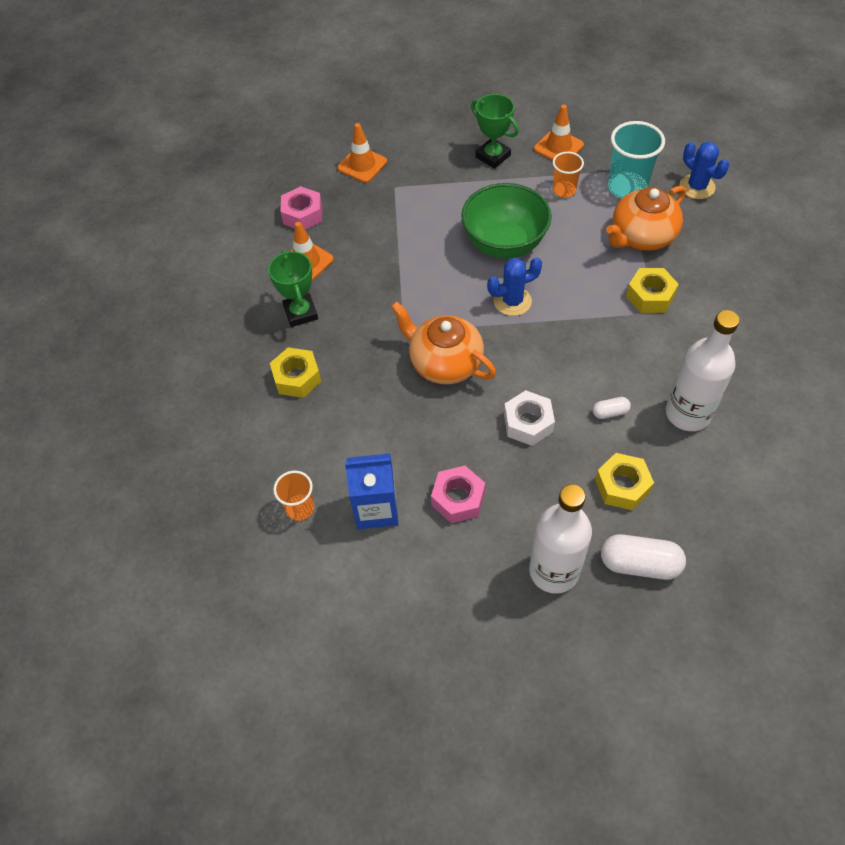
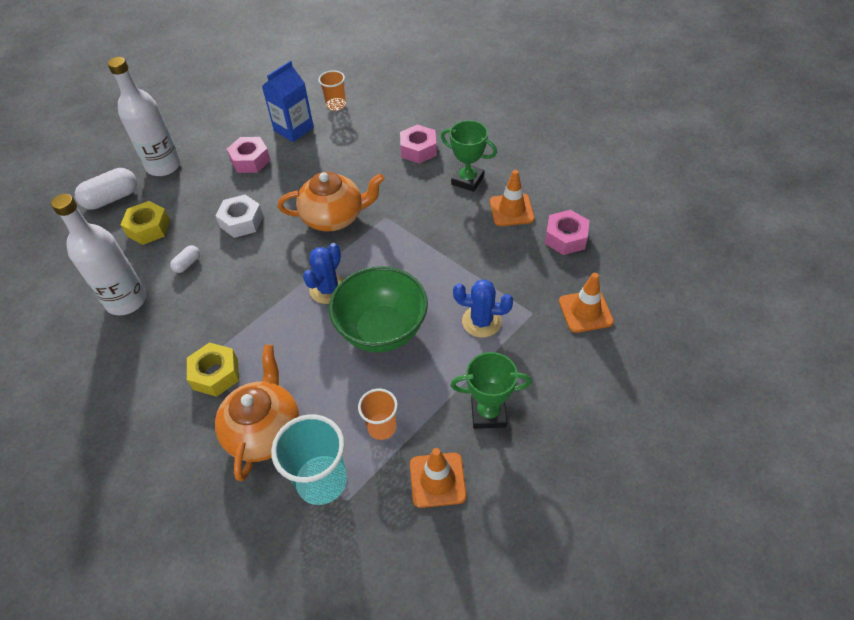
camera: 135 degrees right, 5 degrees down
(297, 378) = (418, 149): yellow nut -> pink nut
(697, 187) = (246, 544): blue cactus -> blue cactus (481, 321)

